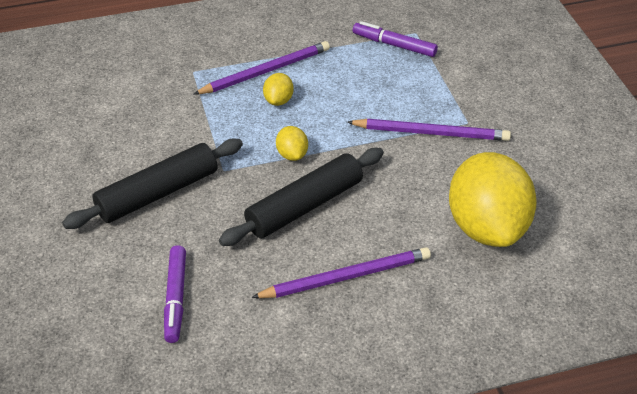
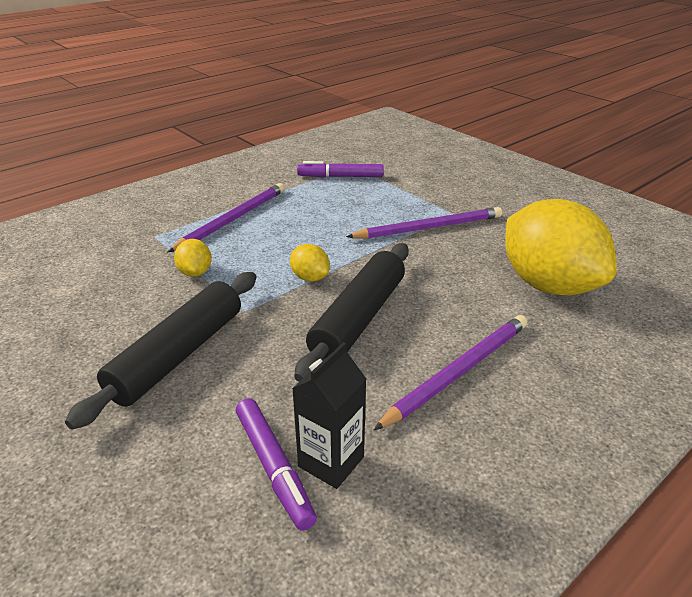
camera: 25 degrees left, 10 degrees down
(213, 308) = (331, 461): none -> black carton
(278, 100) = (262, 238): yellow lemon -> yellow lemon (195, 272)

